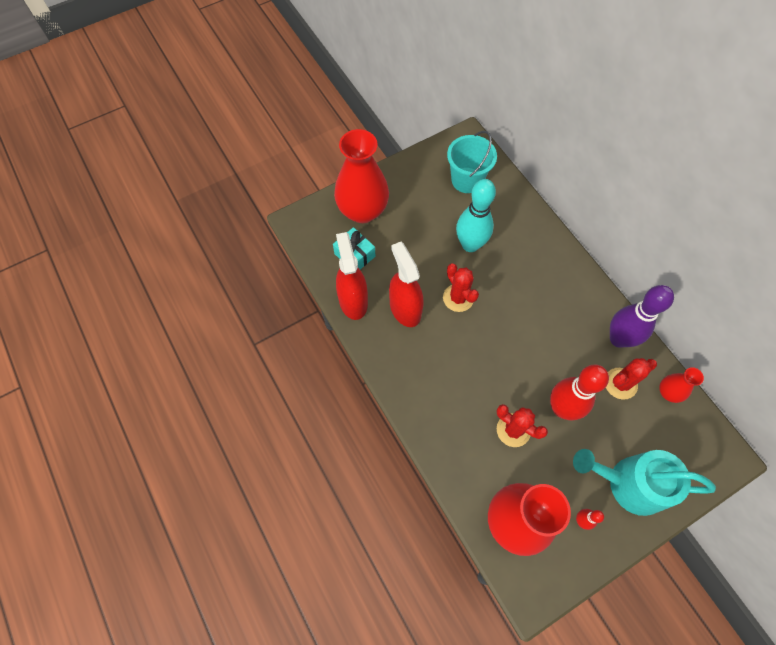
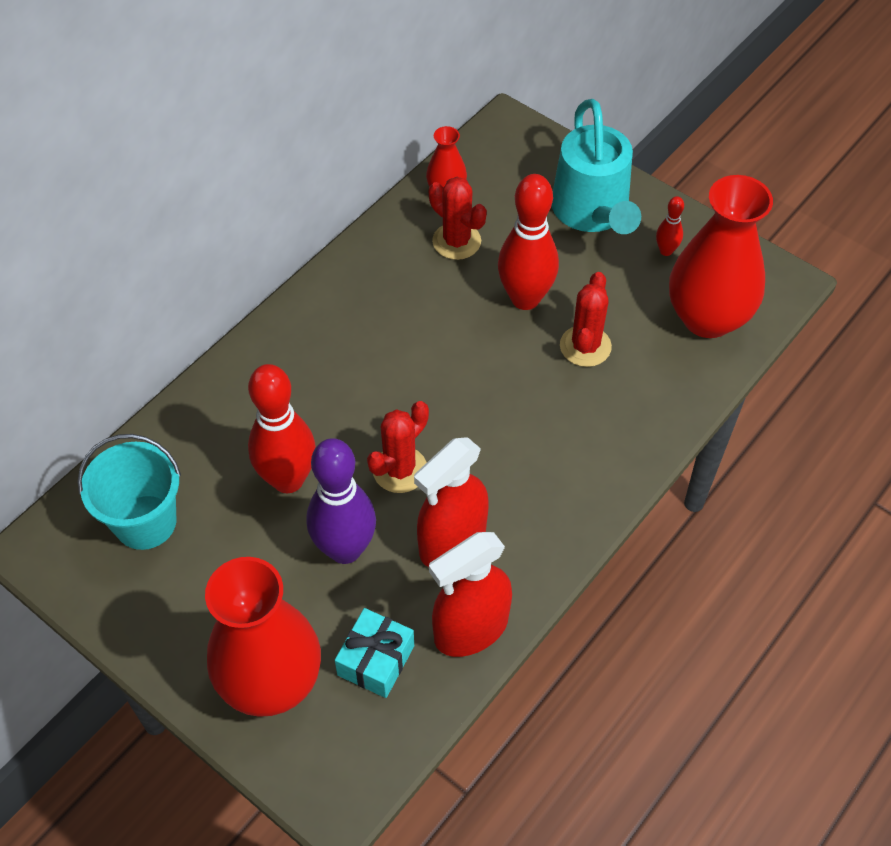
camera: 110 degrees left, 10 degrees down
(470, 245) = (288, 479): turquoise bowling pin -> red bowling pin
(618, 339) = (387, 254): purple bowling pin -> purple bowling pin (345, 549)

